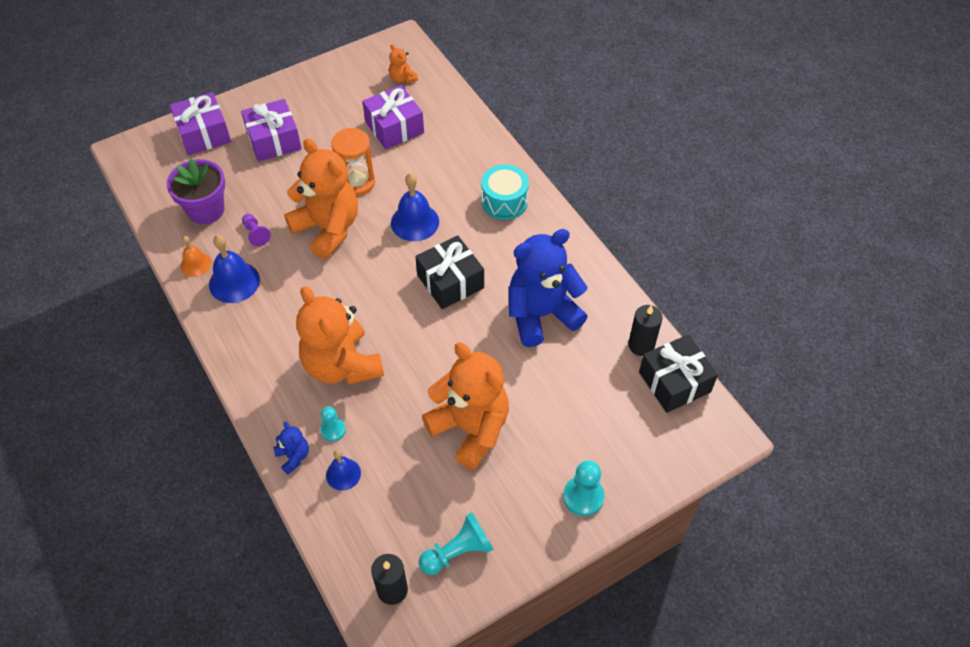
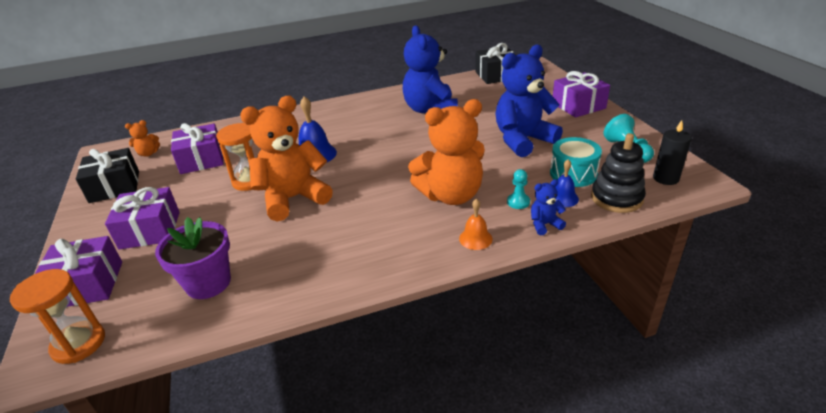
camera: 75 degrees left, 20 degrees down
(144, 161) = (79, 344): none -> orange hourglass
(195, 264) = (283, 292): orange bell -> orange bell (475, 238)
(234, 282) = (325, 261): blue bell -> none
(256, 234) = (269, 244): purple pawn -> none
(346, 530) = (616, 198): none -> black stacking toy
(450, 281) = (385, 142): black gift -> black gift (115, 186)
(470, 428) = (523, 140): orange teddy bear -> blue teddy bear
(504, 201) = (321, 117): turquoise drum -> turquoise drum (573, 174)
(583, 497) = (578, 106): turquoise pawn -> purple gift
(641, 345) = (466, 82): black candle -> none

